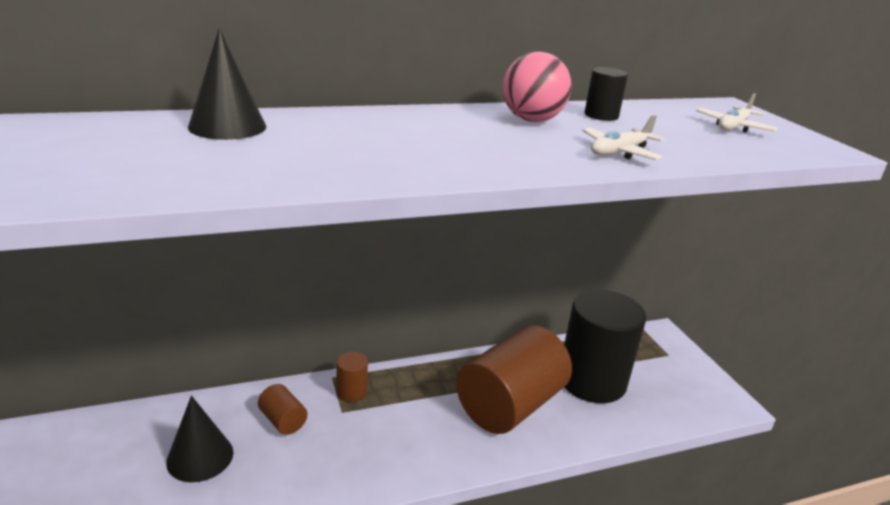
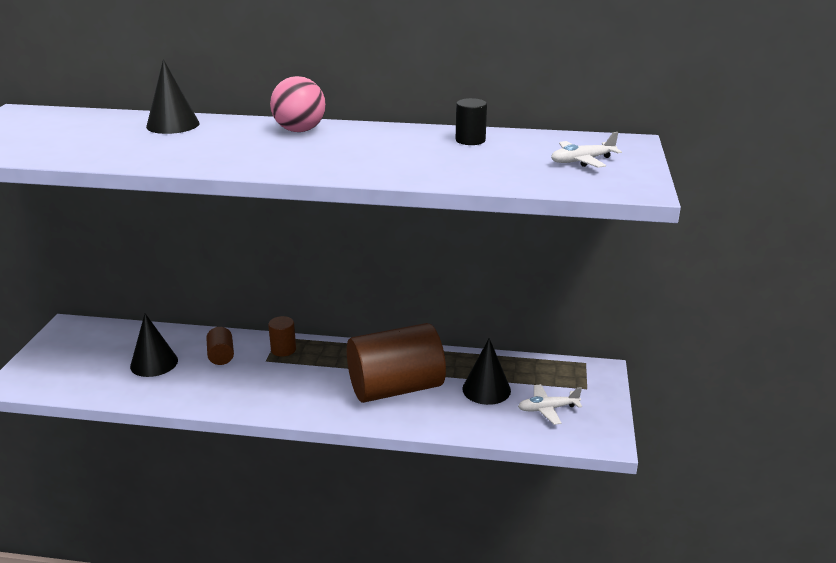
camera: 30 degrees right, 0 degrees up
(531, 120) = (399, 139): pink ball -> pink ball (299, 130)
(592, 381) = (486, 389): black cylinder -> black cone
(619, 152) = (423, 169): white plane -> white plane (547, 409)

